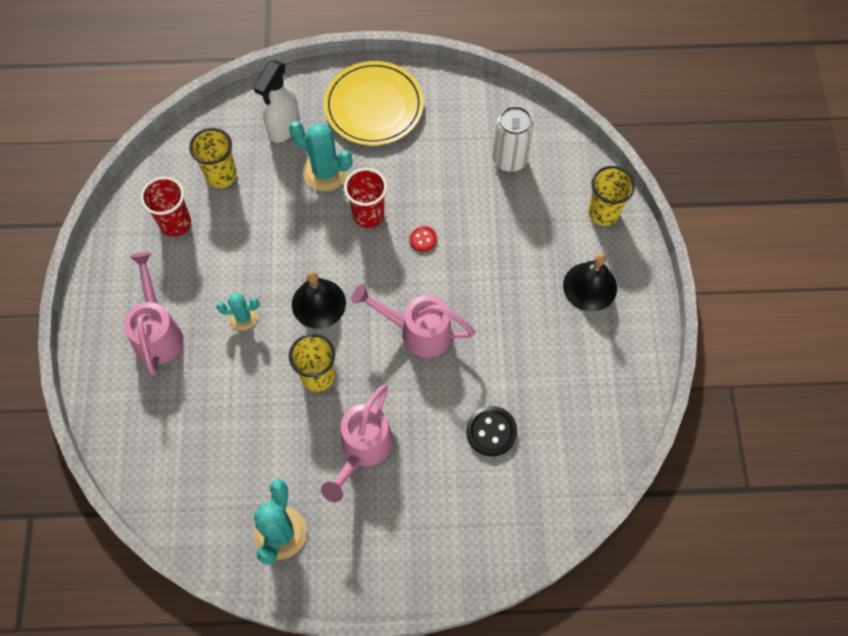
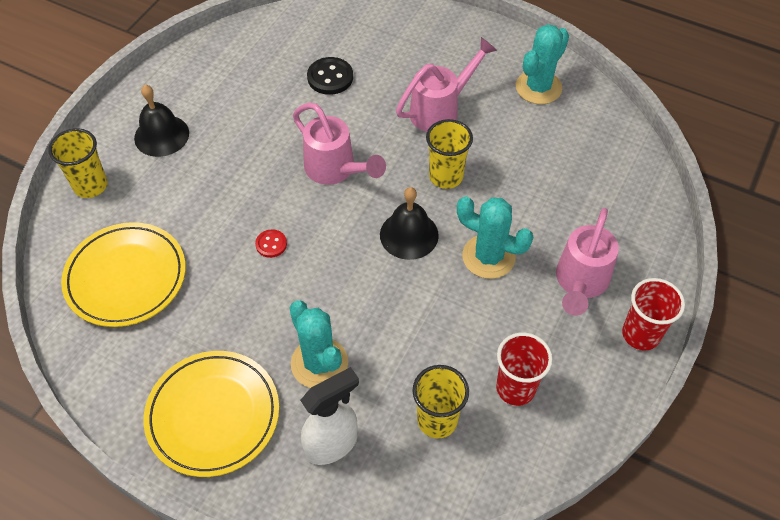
camera: 150 degrees left, 10 degrees down
(243, 317) = (488, 257): turquoise cactus -> turquoise cactus, size x1.69
(368, 215) = (306, 293): red cup -> red cup (640, 334)
(509, 160) = (126, 277): white can -> yellow plate

